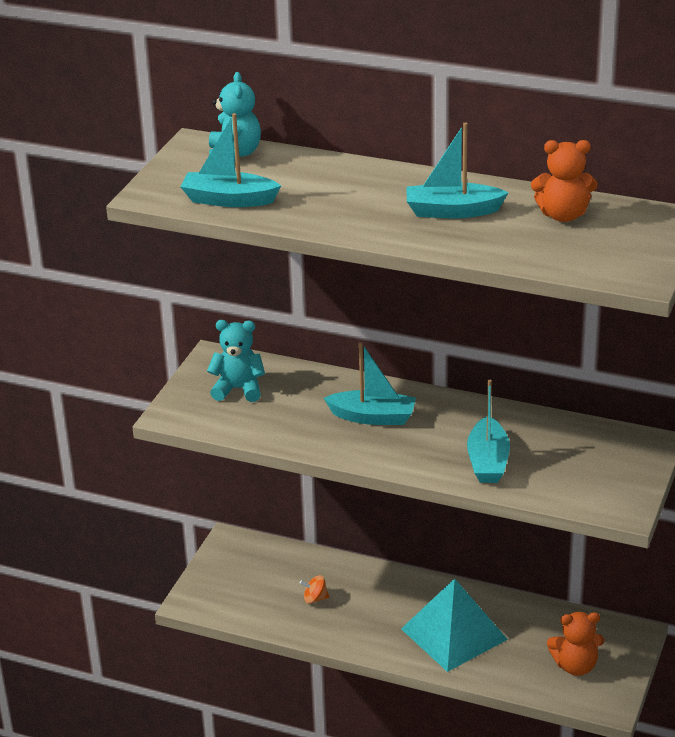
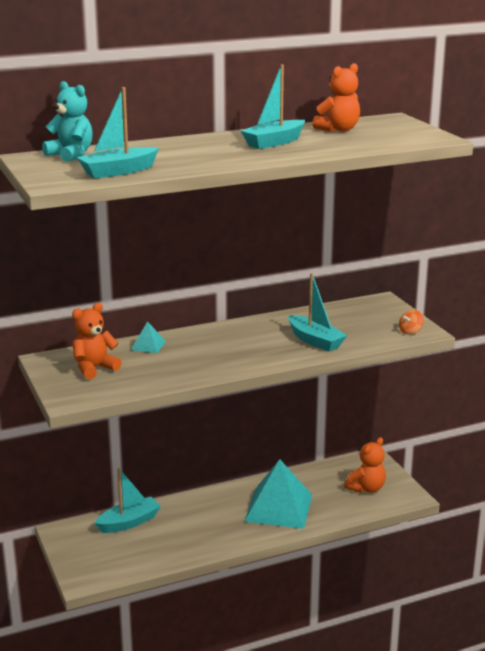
camera: 45 degrees left, 10 degrees down
(238, 389) = (94, 368): turquoise teddy bear -> orange teddy bear
(315, 599) = (167, 533): orange spinning top -> orange spinning top (410, 331)
(322, 384) = (148, 345): none -> turquoise pyramid
(373, 417) = (210, 348): turquoise boat -> turquoise boat (129, 522)

